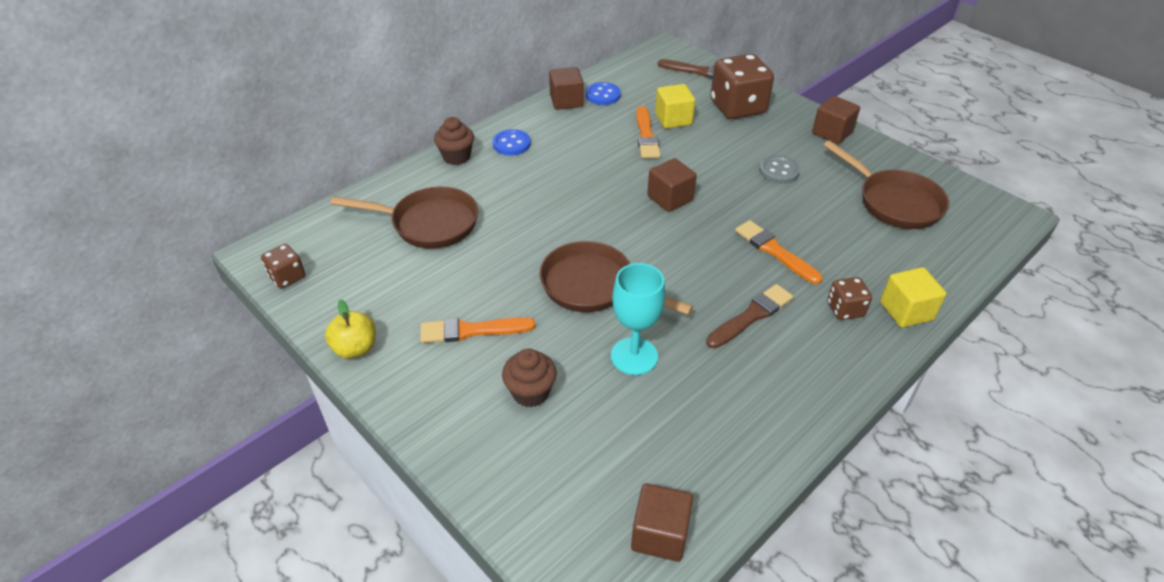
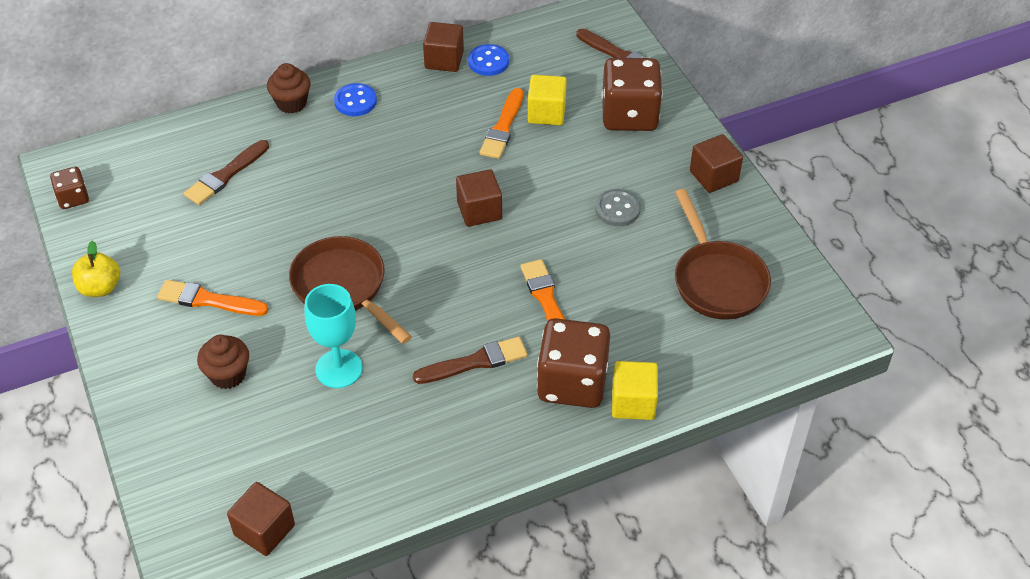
camera: 20 degrees right, 5 degrees up
(428, 223) = (225, 175): brown pan -> brown brush
(845, 309) = (572, 383): brown dice -> brown dice, size x1.98

